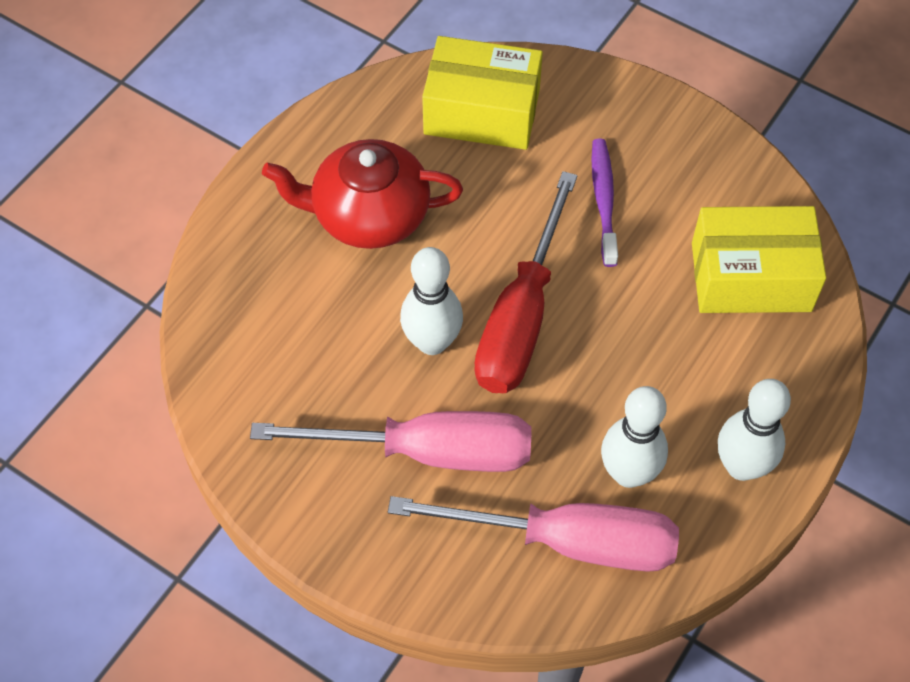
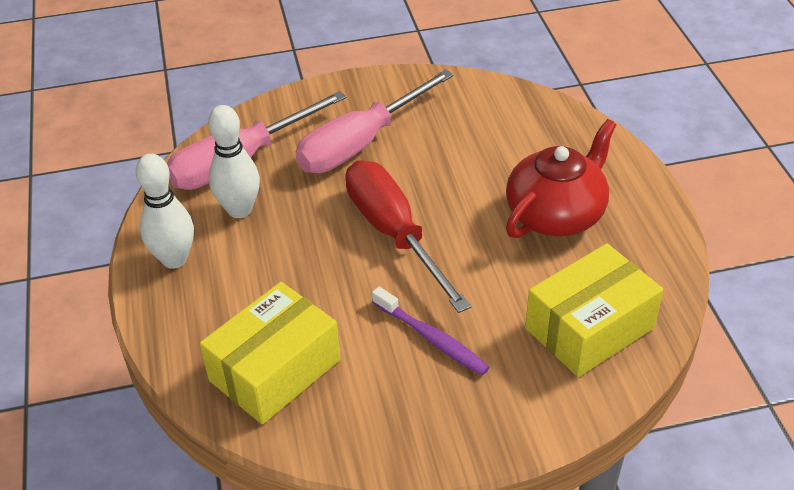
camera: 135 degrees right, 15 degrees down
(432, 342) = (426, 186): white bowling pin -> none

